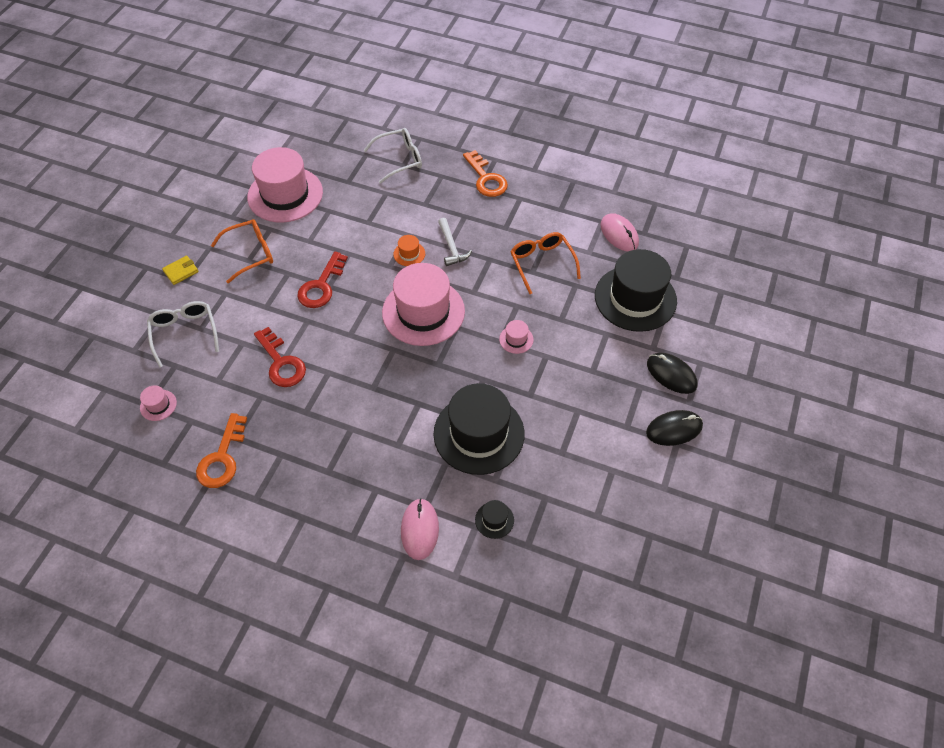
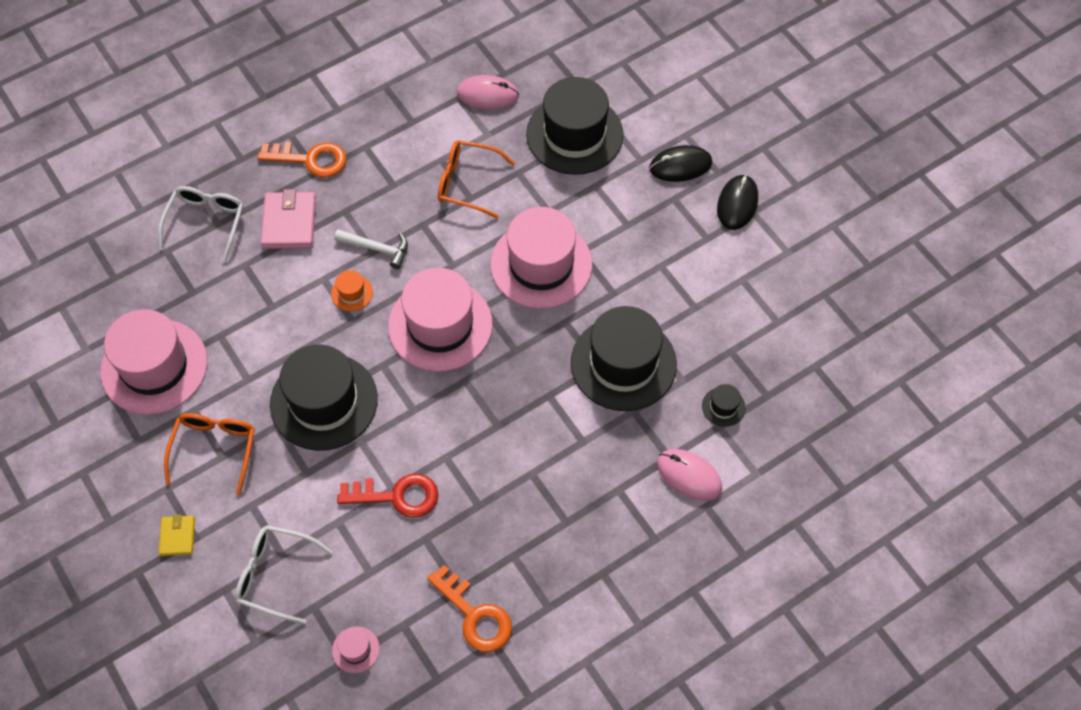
camera: 55 degrees left, 5 degrees up
(321, 286) = (324, 401): red key -> black hat
(433, 195) = (289, 223): none -> pink wallet
(516, 339) = (541, 264): pink hat -> pink hat, size x2.47

